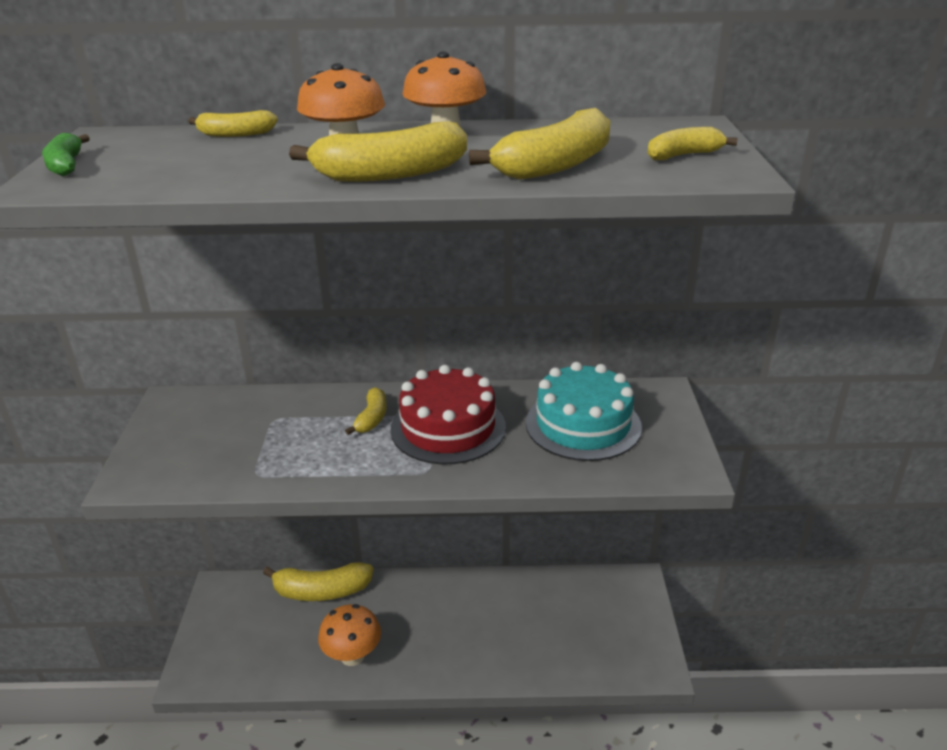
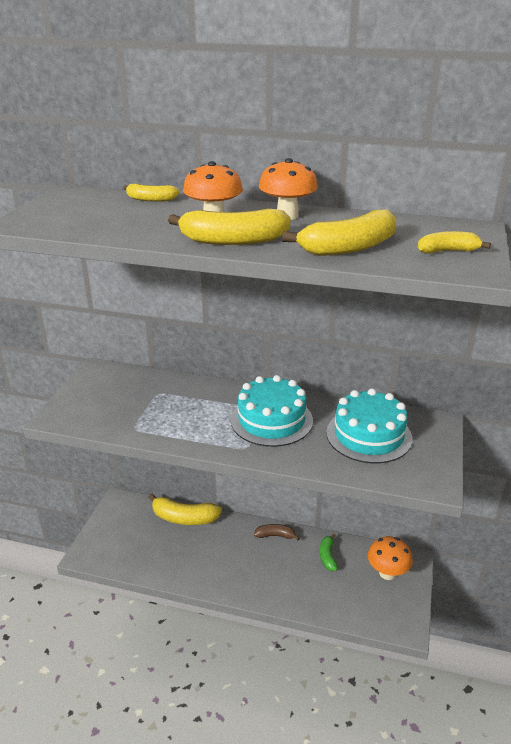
camera: 15 degrees right, 0 degrees up
(66, 165) = (38, 210): green banana -> green banana (327, 556)
(352, 656) = (191, 566): orange mushroom -> orange mushroom (387, 573)
(372, 418) = (222, 404): yellow banana -> none
(448, 428) = (271, 420): red cake -> turquoise cake
(454, 588) = (275, 535): none -> brown banana

